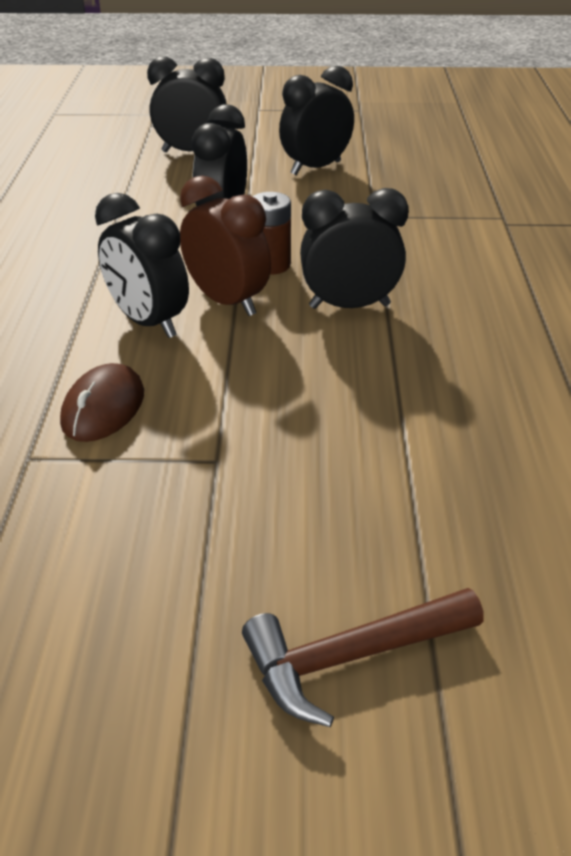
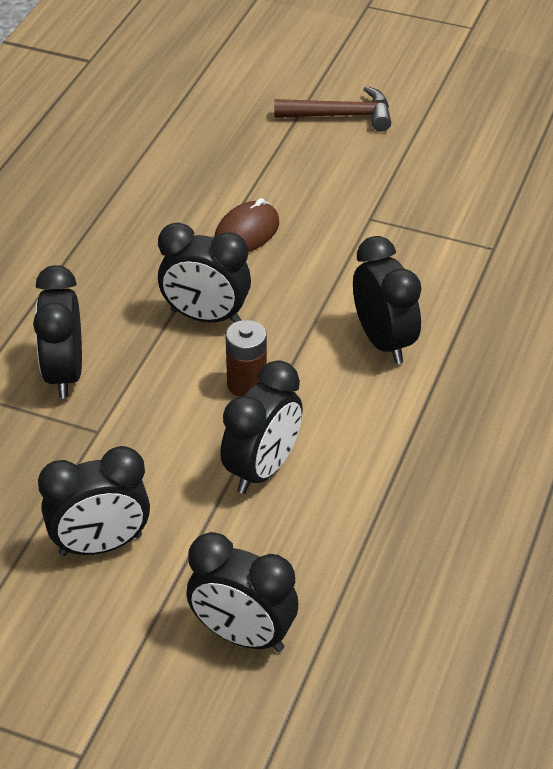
camera: 160 degrees left, 5 degrees up
(103, 408) = (436, 271): brown mouse -> brown mouse (247, 232)
(227, 301) = (308, 348): brown clock -> none
(439, 241) = (64, 374): none -> black clock

